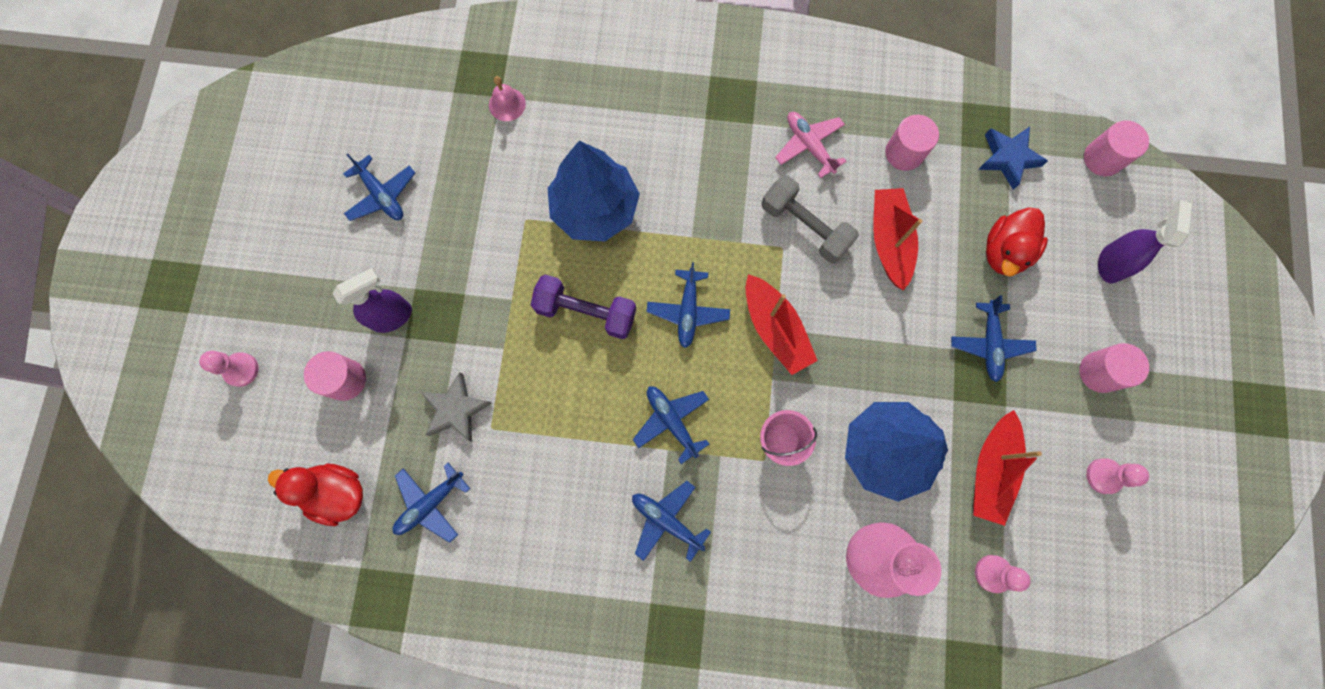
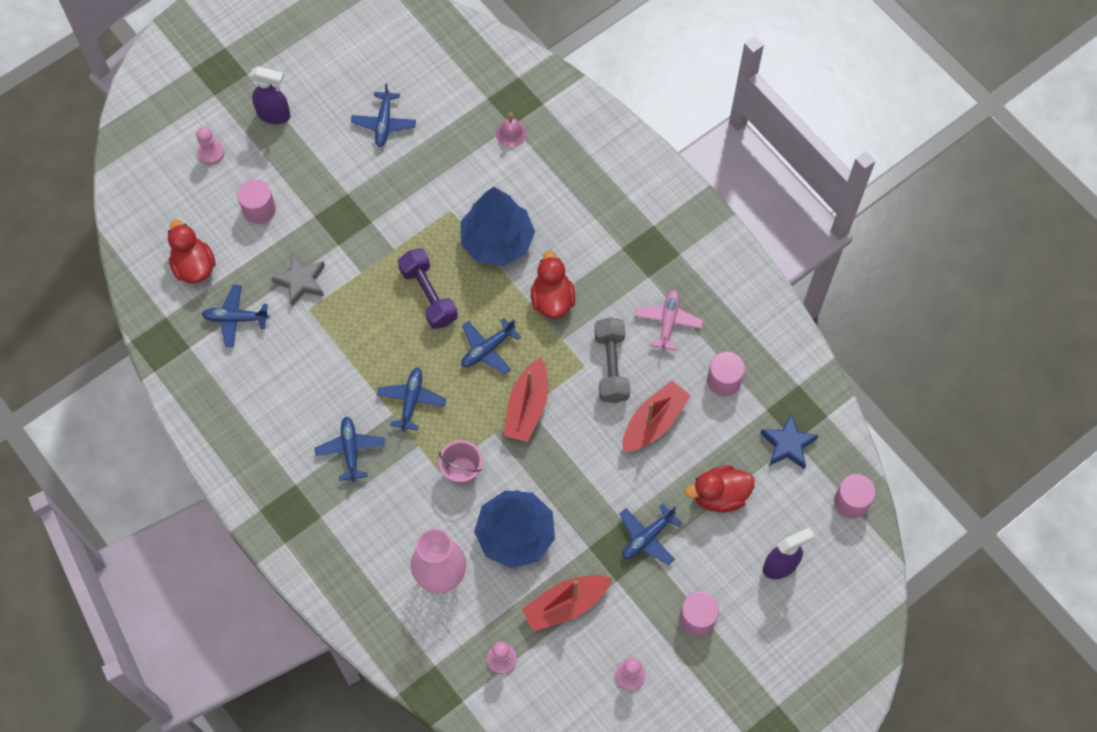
camera: 45 degrees right, 10 degrees down
(393, 316) = (319, 198): purple spray bottle -> purple spray bottle (274, 115)
(695, 215) = (552, 299): none -> red duck

